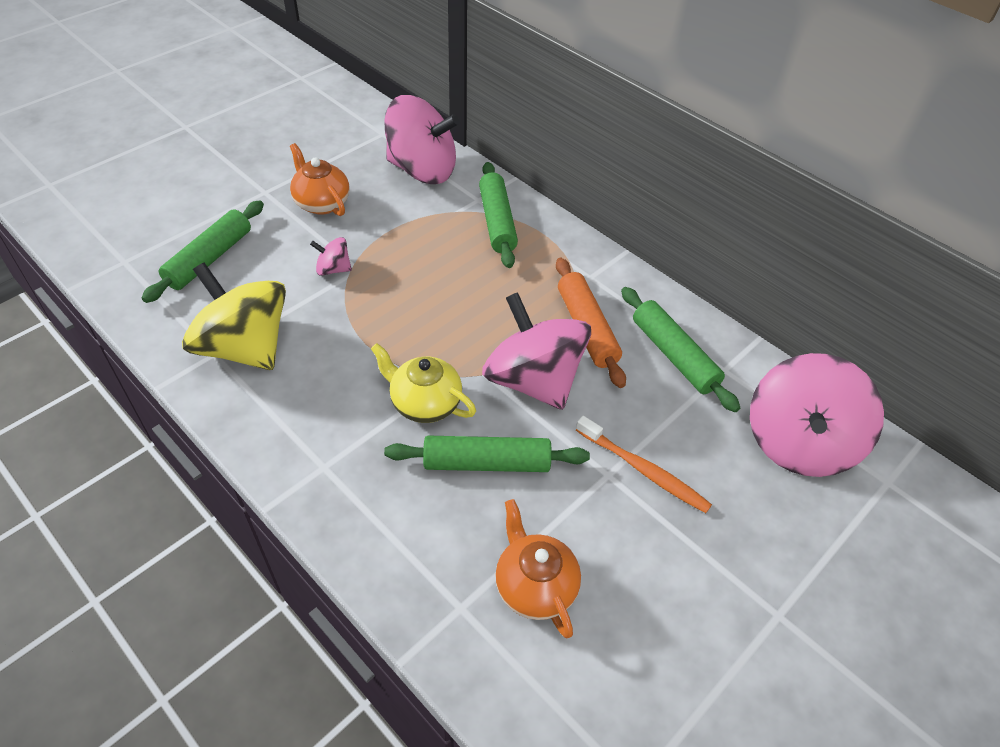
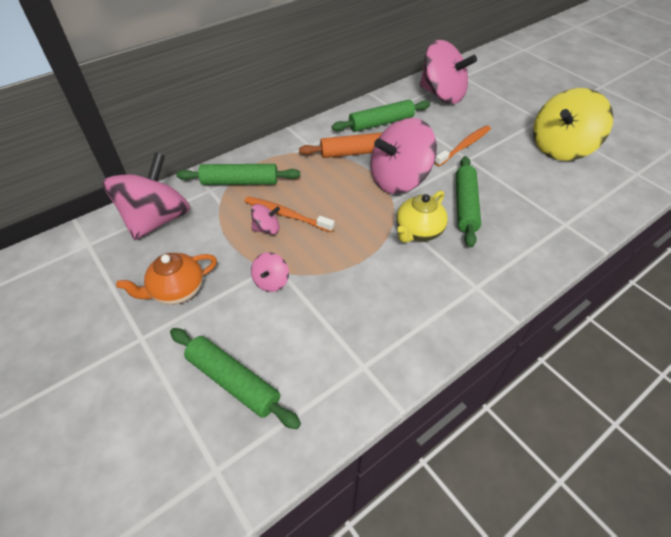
camera: 80 degrees left, 0 degrees up
(245, 347) = (357, 342): yellow spinning top -> yellow spinning top (560, 148)
(416, 255) = (267, 229): none -> pink spinning top
(442, 269) = (286, 215): none -> orange toothbrush
(534, 586) = (545, 194): orange teapot -> none

